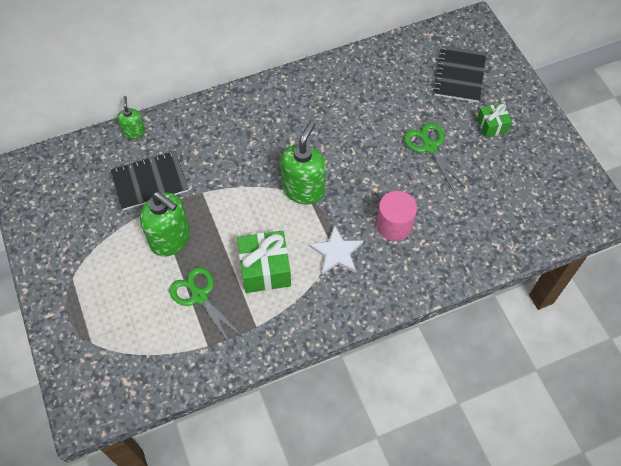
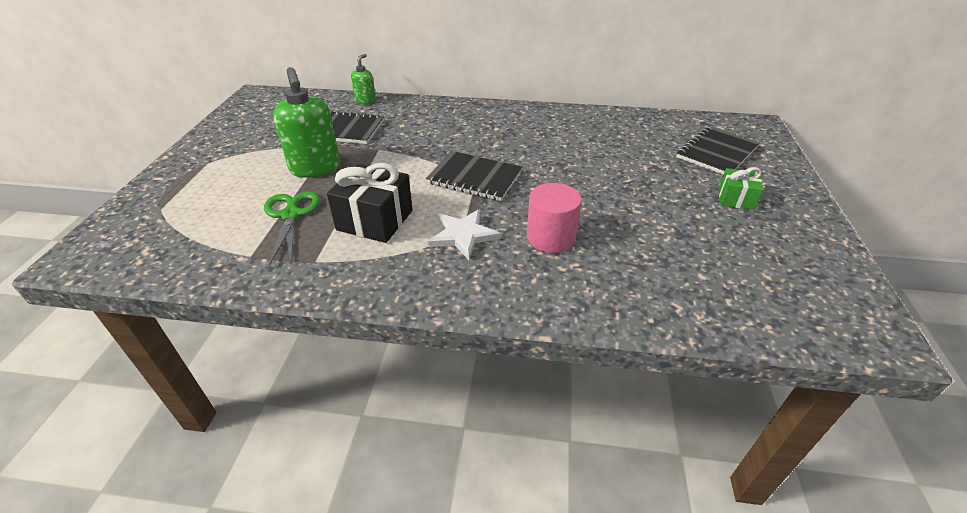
camera: 30 degrees right, 20 degrees down
(265, 269) = (375, 220): green gift -> black gift
(303, 189) = (474, 178): green soap dispenser -> black notebook
(430, 146) = (643, 191): green scissors -> none

